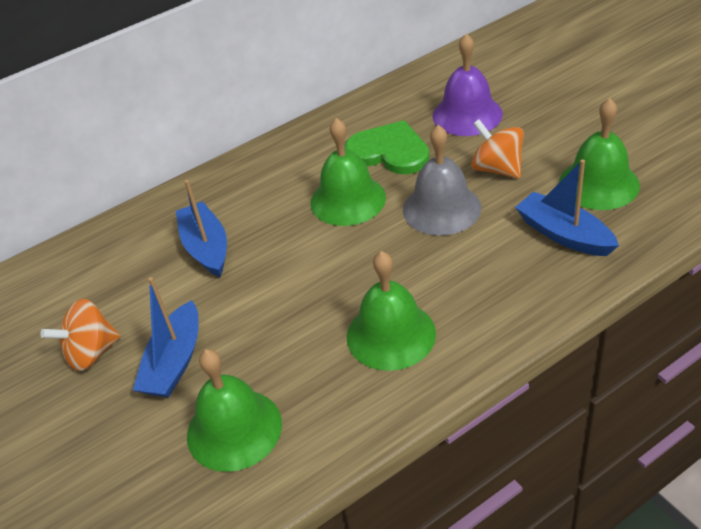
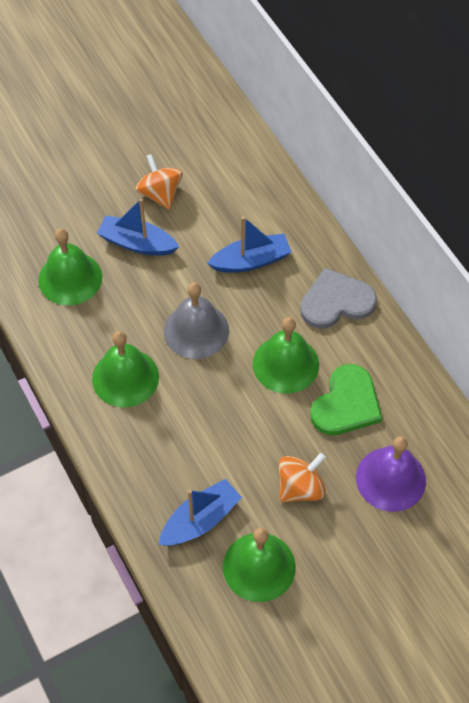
camera: 90 degrees right, 15 degrees up
(262, 174) = (336, 301): none -> grey heart
(441, 208) = (257, 433): grey bell -> grey bell (196, 330)

